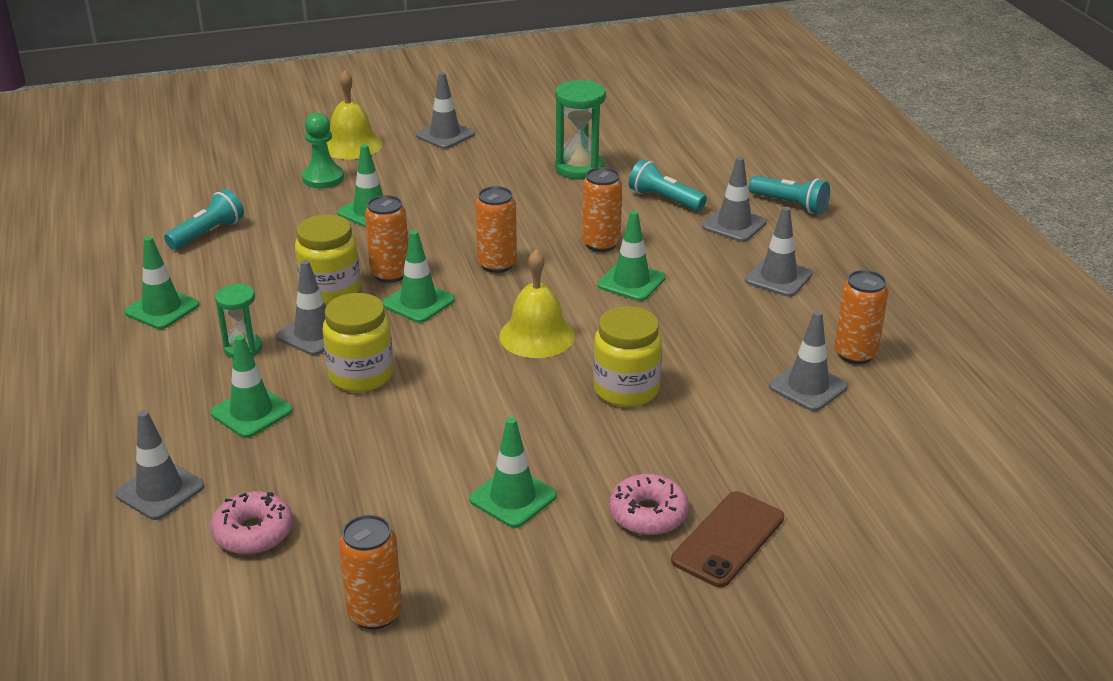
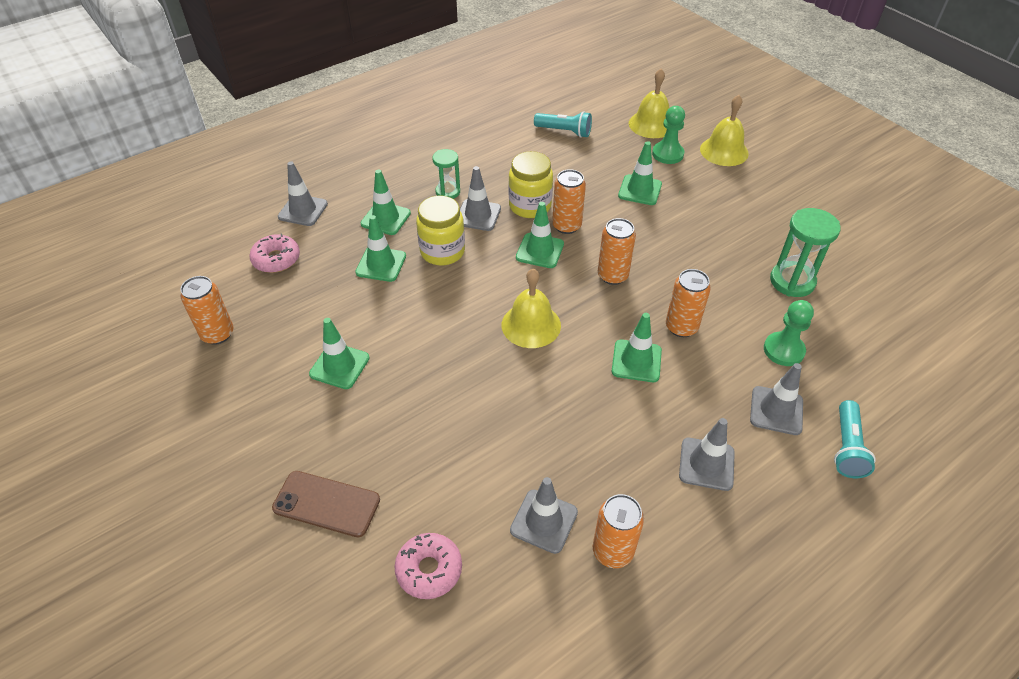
camera: 70 degrees right, 15 degrees up
(162, 309) = (472, 146): green traffic cone -> green traffic cone (381, 264)
(257, 173) = (651, 124): none -> yellow bell
(445, 135) = (779, 191): grey traffic cone -> none
(626, 390) = (486, 396): yellow jar -> none
(648, 514) = (342, 446): pink donut -> pink donut (429, 569)
(664, 199) = (783, 350): turquoise flashlight -> green pawn

